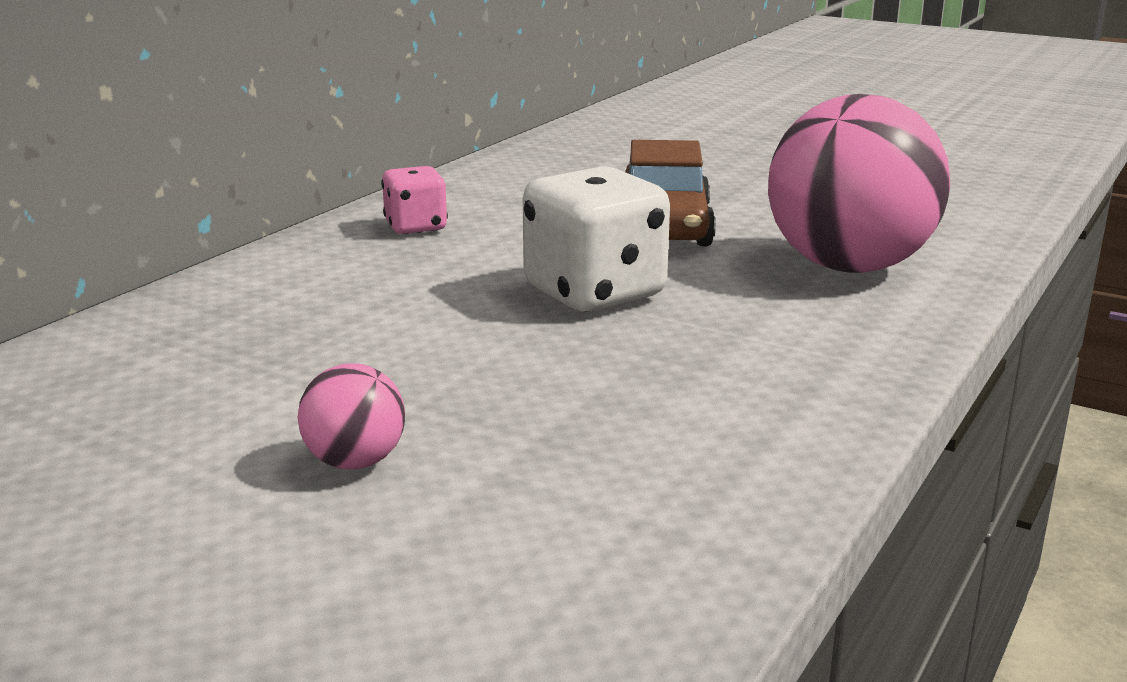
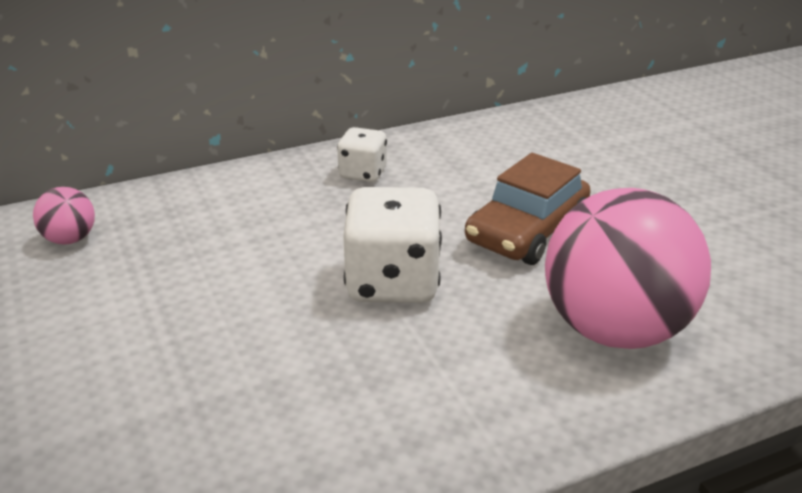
camera: 35 degrees right, 10 degrees up
(355, 462) = (84, 371): pink ball -> pink ball (70, 239)
(416, 227) = (363, 173): pink dice -> white dice

